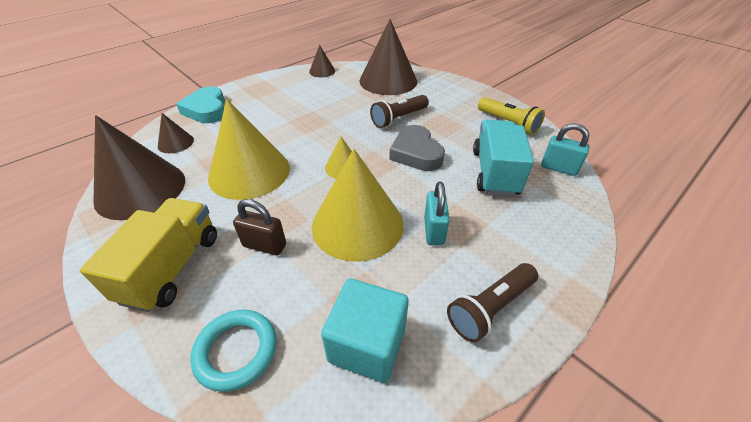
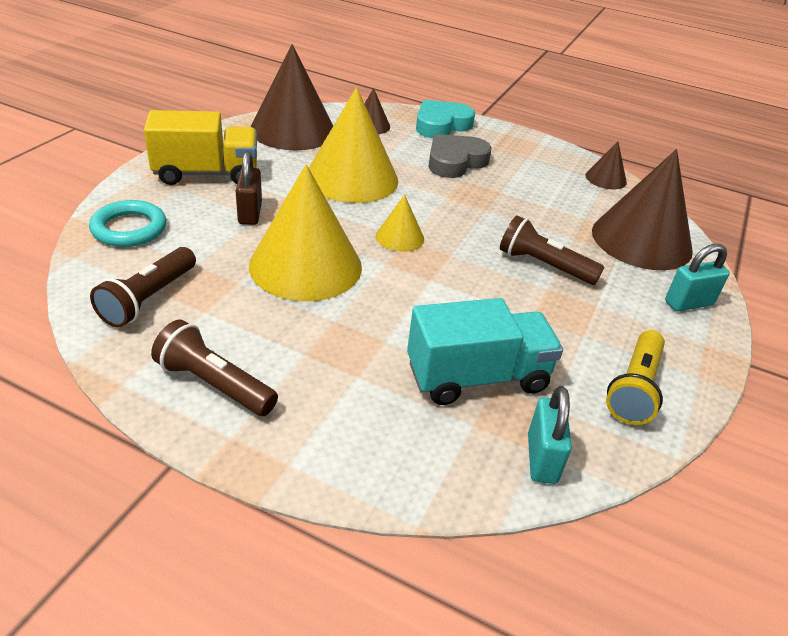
camera: 65 degrees right, 5 degrees down
(367, 344) = (148, 299): turquoise cube -> brown flashlight
(416, 153) = (470, 292): grey heart -> grey heart (455, 161)
(434, 230) = (321, 326): turquoise padlock -> turquoise padlock (688, 303)

